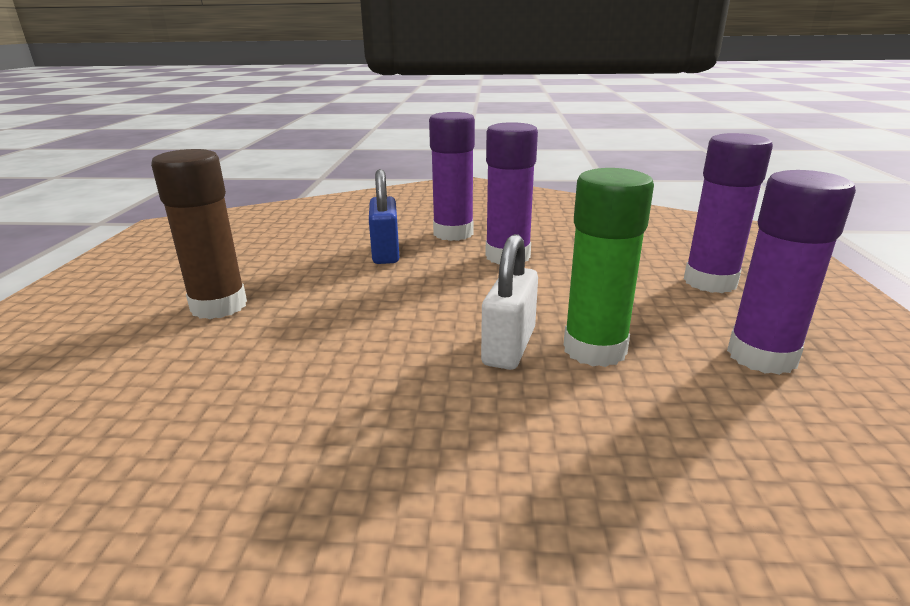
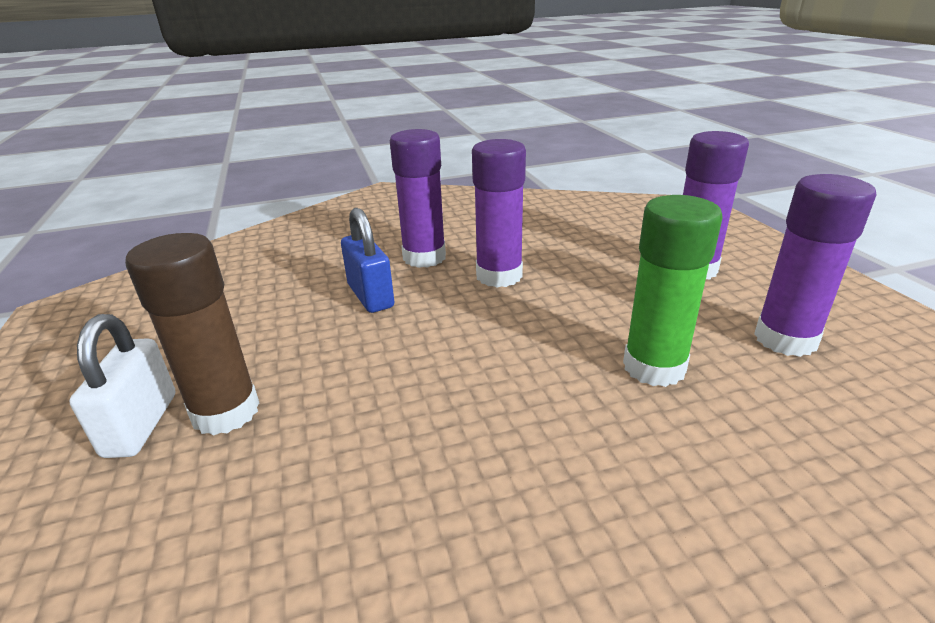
camera: 20 degrees left, 5 degrees up
(509, 347) = (578, 384): white padlock -> white padlock (141, 425)

